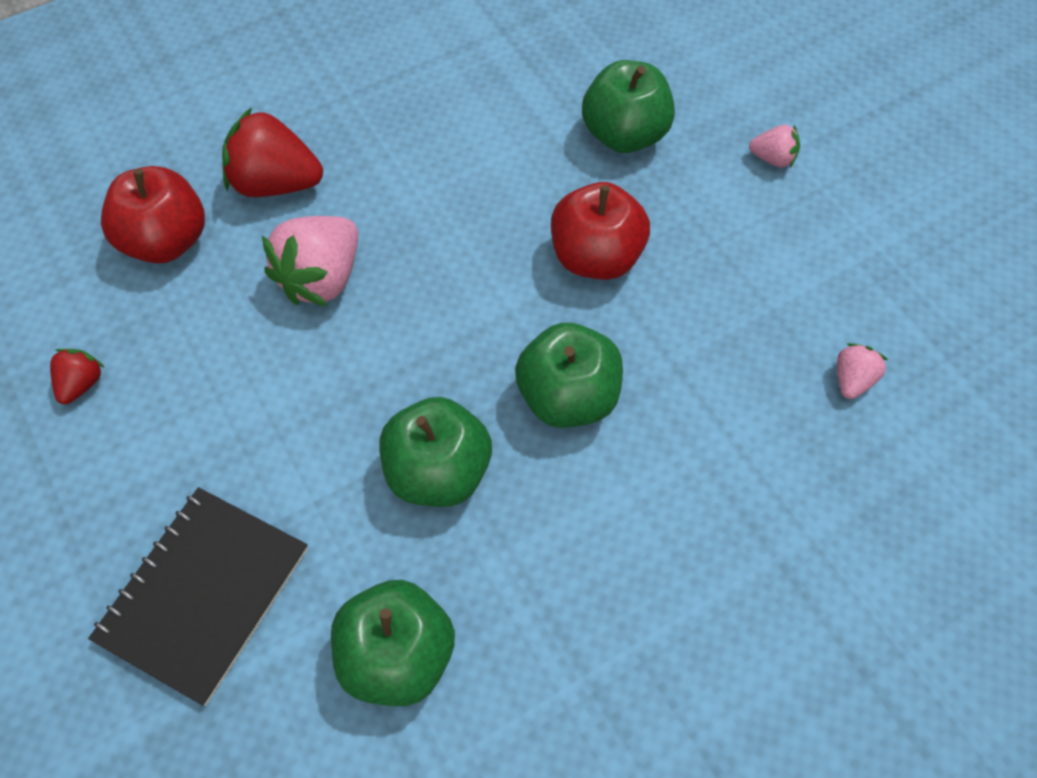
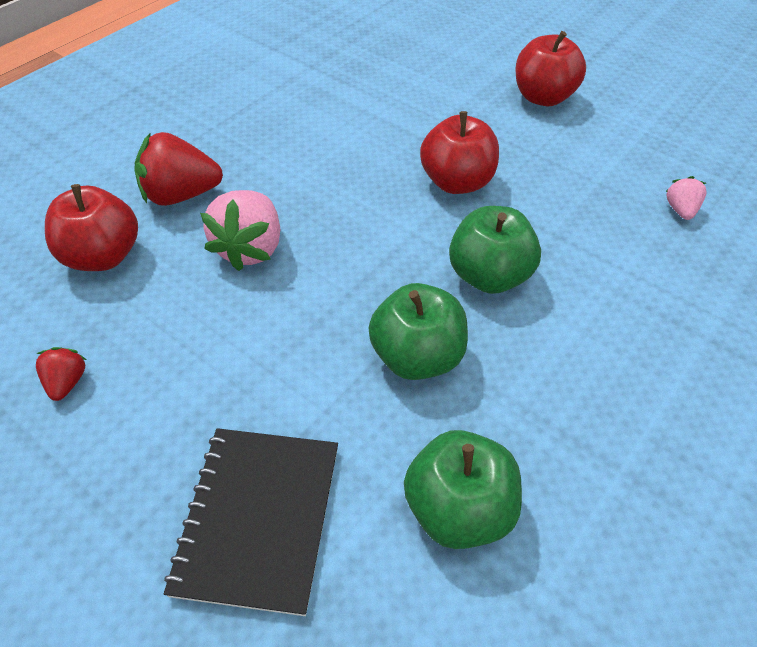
camera: 20 degrees left, 10 degrees down
(624, 135) = (434, 106): green apple -> none
(773, 159) = (543, 97): pink strawberry -> red apple

